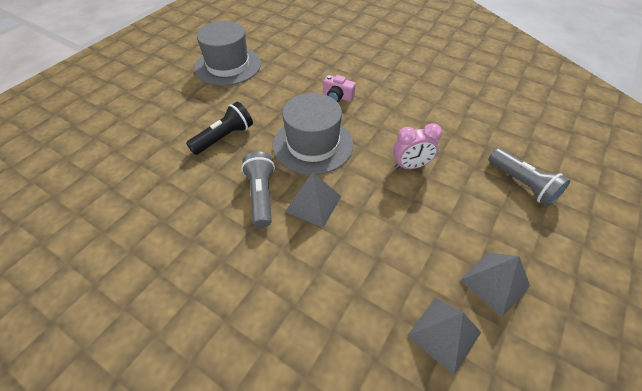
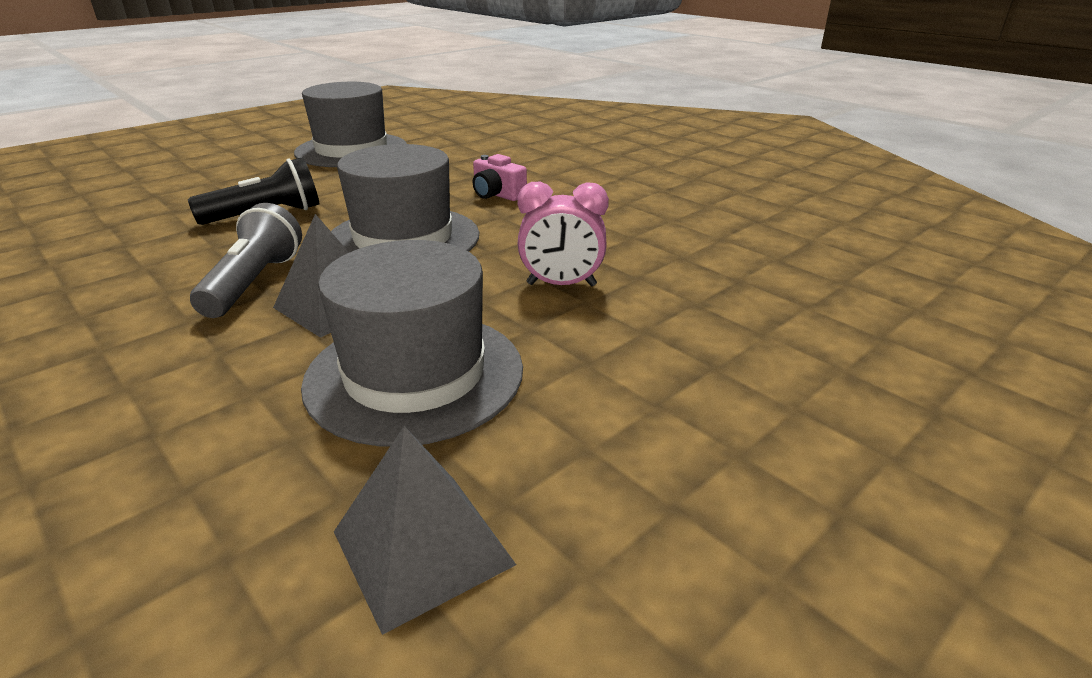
camera: 15 degrees right, 20 degrees down
(382, 242) = (415, 374): none -> grey hat
(494, 283) = (615, 482): grey pyramid -> none
(522, 184) = (786, 340): grey flashlight -> none

